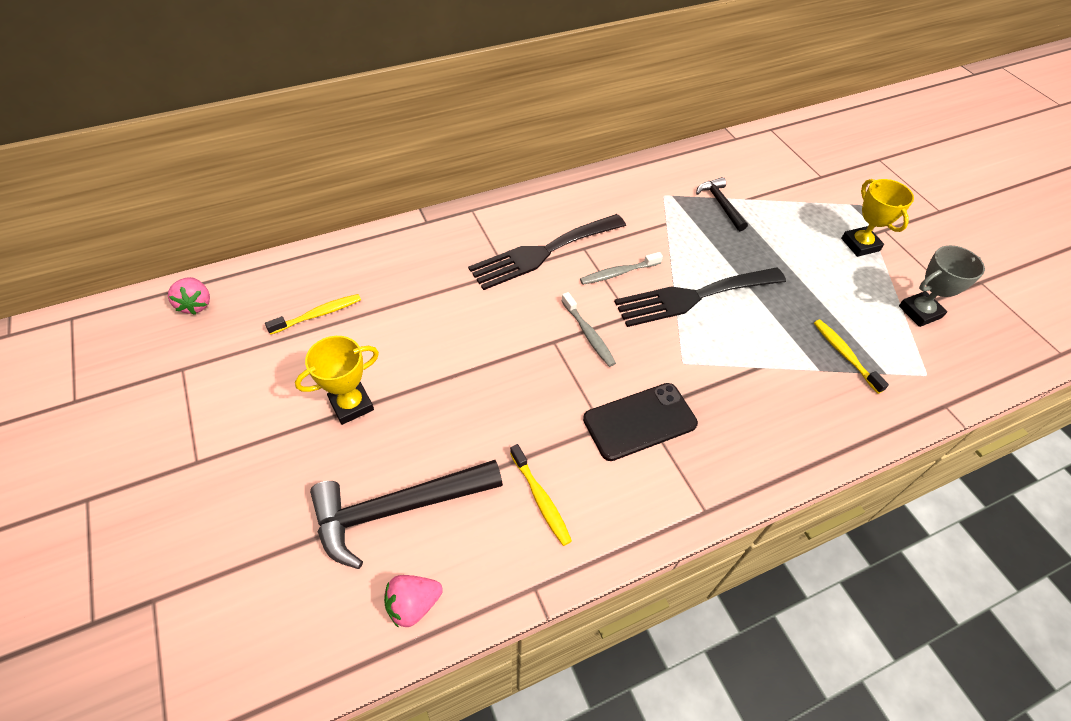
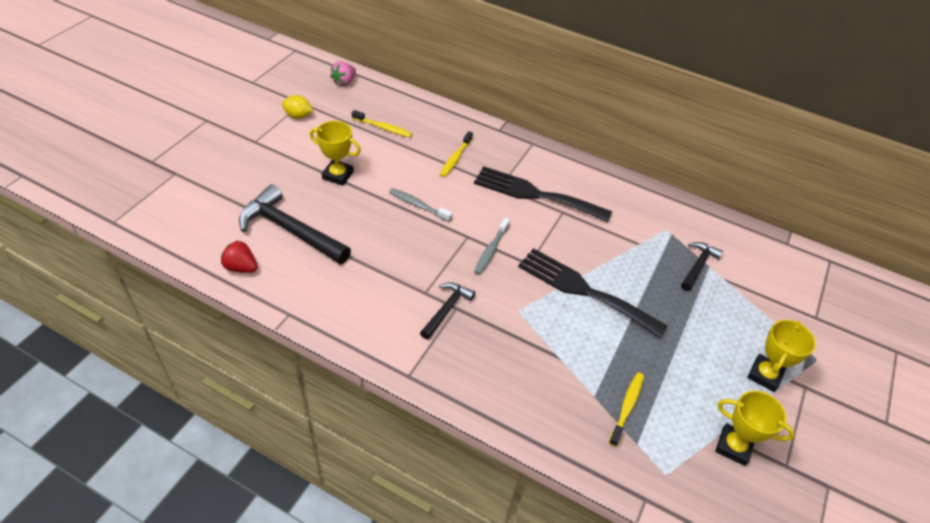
camera: 50 degrees right, 5 degrees down
(202, 386) = (298, 116): none -> yellow lemon
(413, 604) = (241, 267): pink strawberry -> red strawberry
(540, 499) = (347, 288): yellow toothbrush -> yellow toothbrush (455, 158)
(618, 273) = (560, 240): grey toothbrush -> grey toothbrush (418, 205)
(639, 421) = (446, 309): black phone -> black hammer
(920, 312) = (733, 446): grey trophy -> yellow trophy

